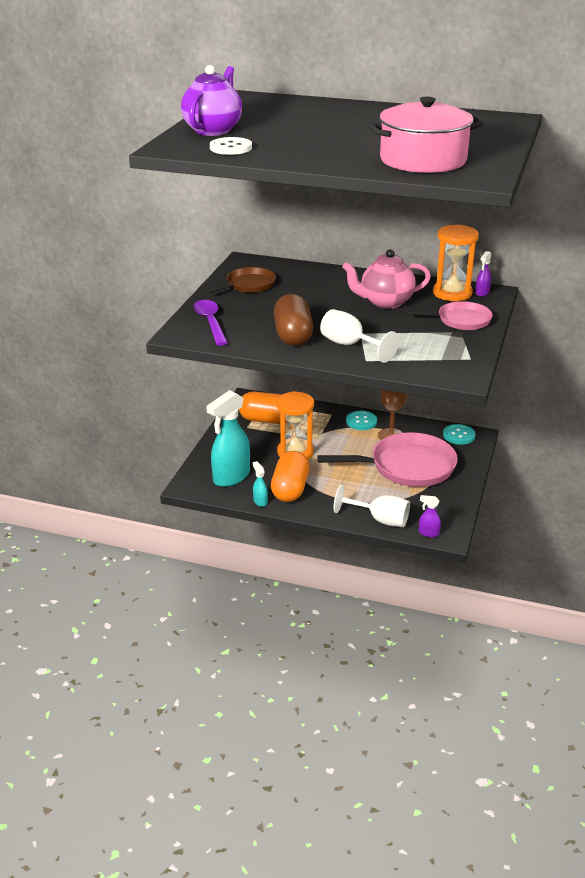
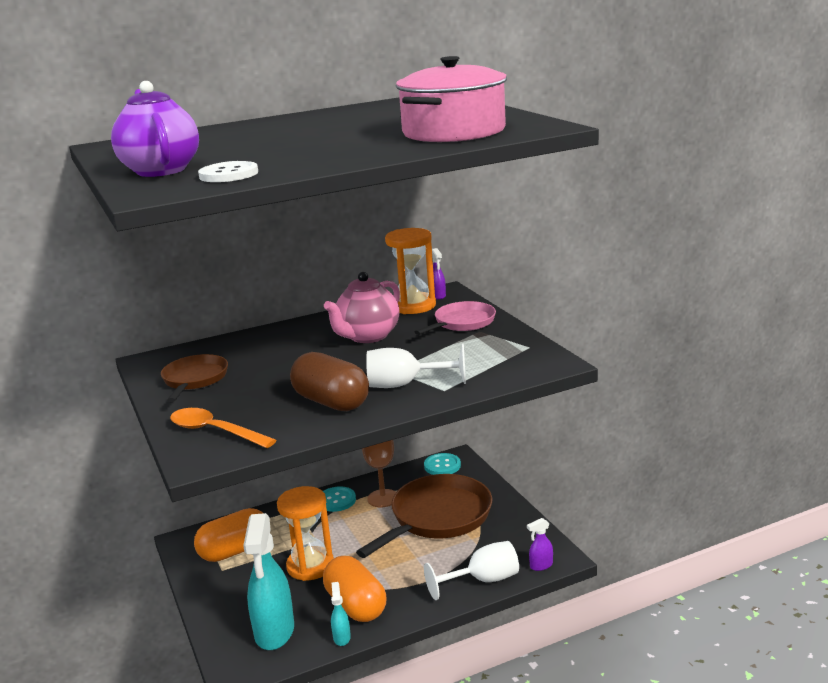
camera: 40 degrees left, 10 degrees down
(210, 322) = (215, 431): purple spoon -> orange spoon
(260, 501) = (342, 637): turquoise spray bottle -> turquoise spray bottle turned 60 degrees clockwise
(407, 467) = (437, 518): pink pan -> brown pan

